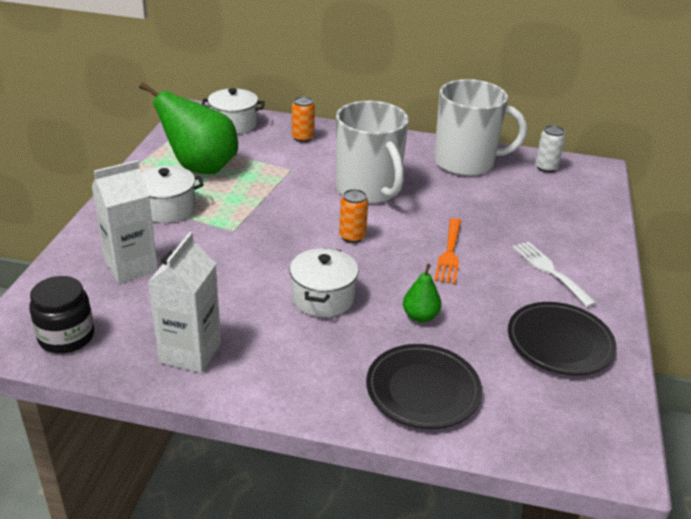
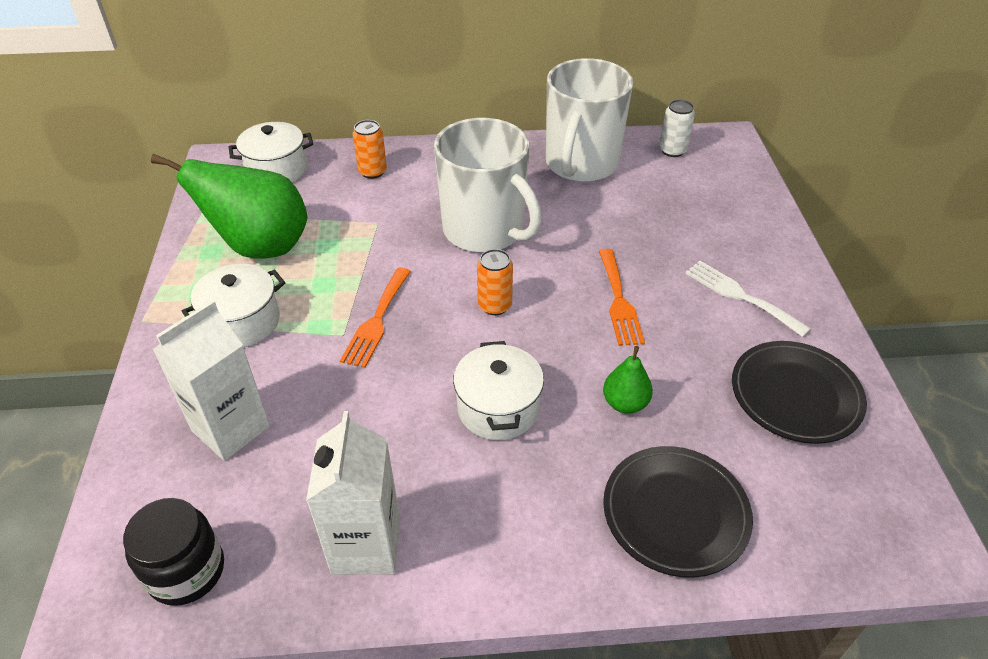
camera: 15 degrees left, 10 degrees up
(261, 227) = (376, 321): none -> orange fork
(466, 162) = (581, 164): white mug -> white mug turned 120 degrees clockwise

